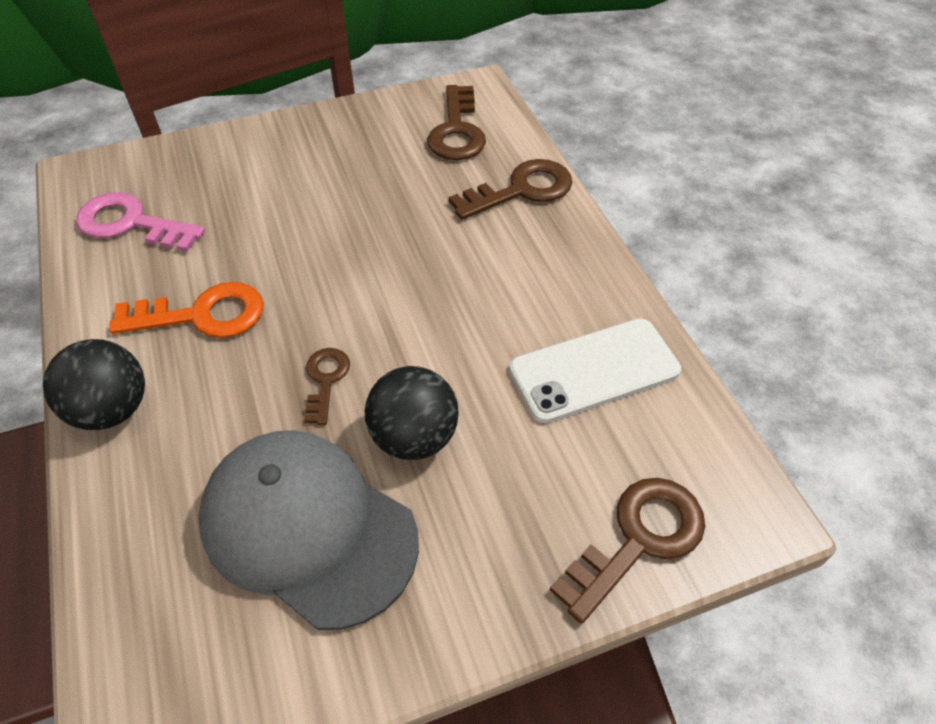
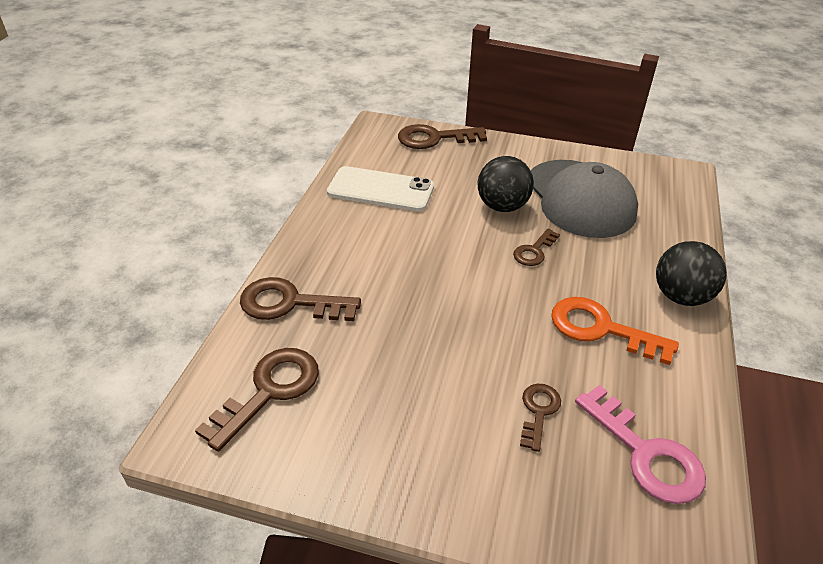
camera: 145 degrees left, 10 degrees down
(235, 212) = (538, 411): none -> brown key

